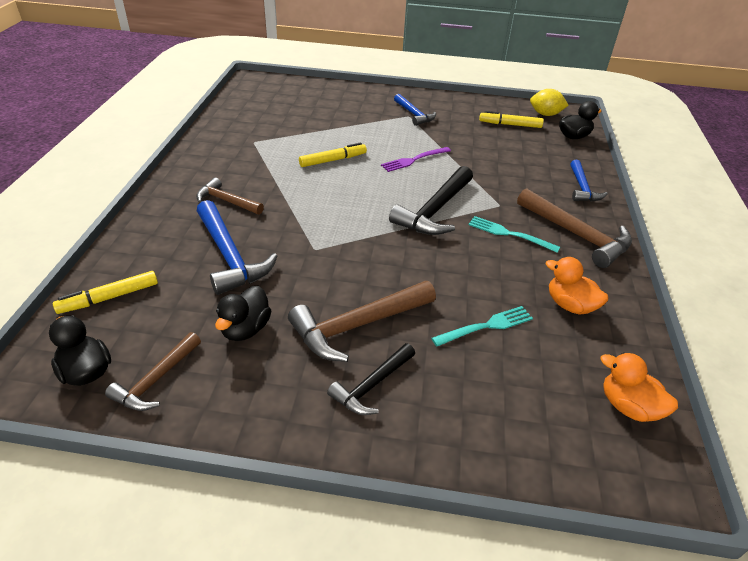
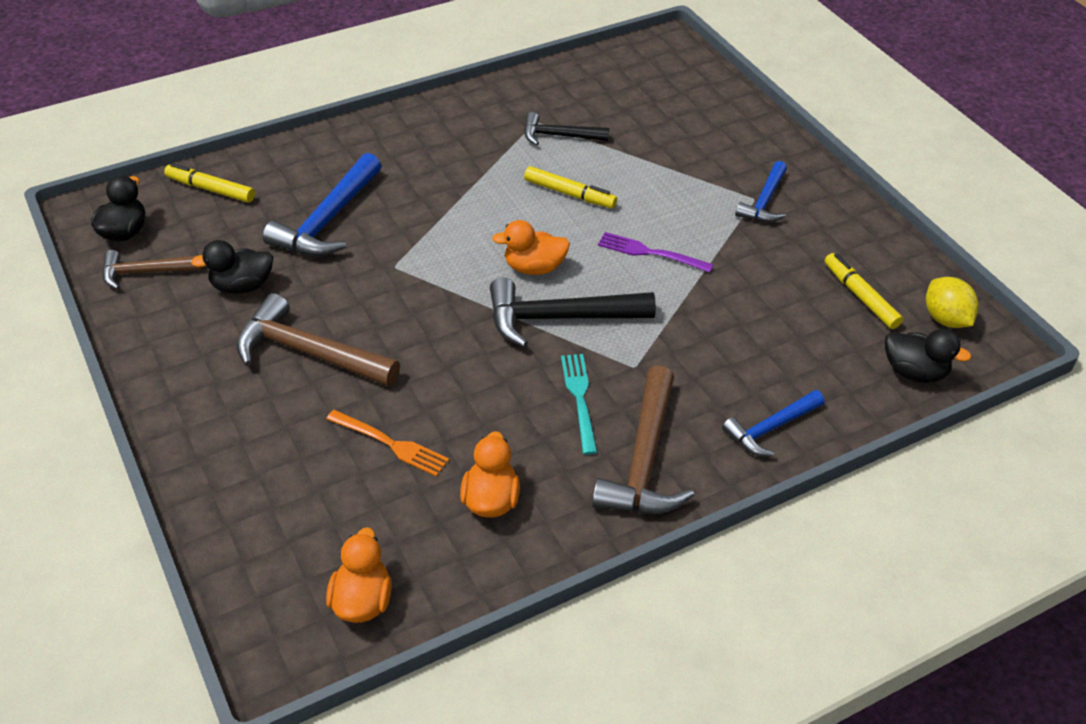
camera: 55 degrees right, 5 degrees up
(226, 201) = (409, 168): brown hammer -> none
(372, 386) = (239, 400): black hammer -> black hammer (558, 136)
(381, 199) = (534, 268): none -> orange duck
(486, 326) = (390, 444): turquoise fork -> orange fork

